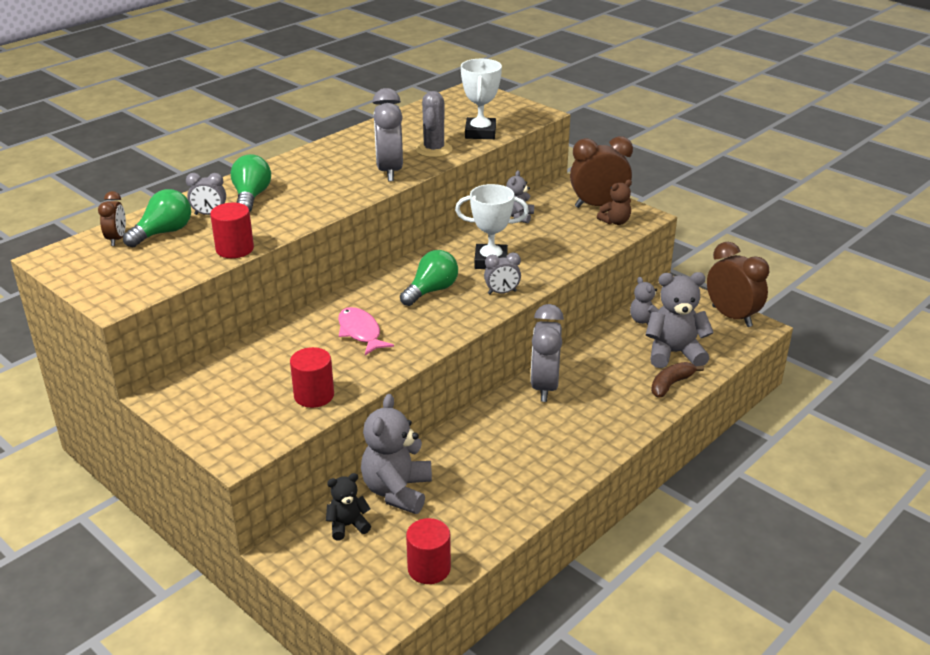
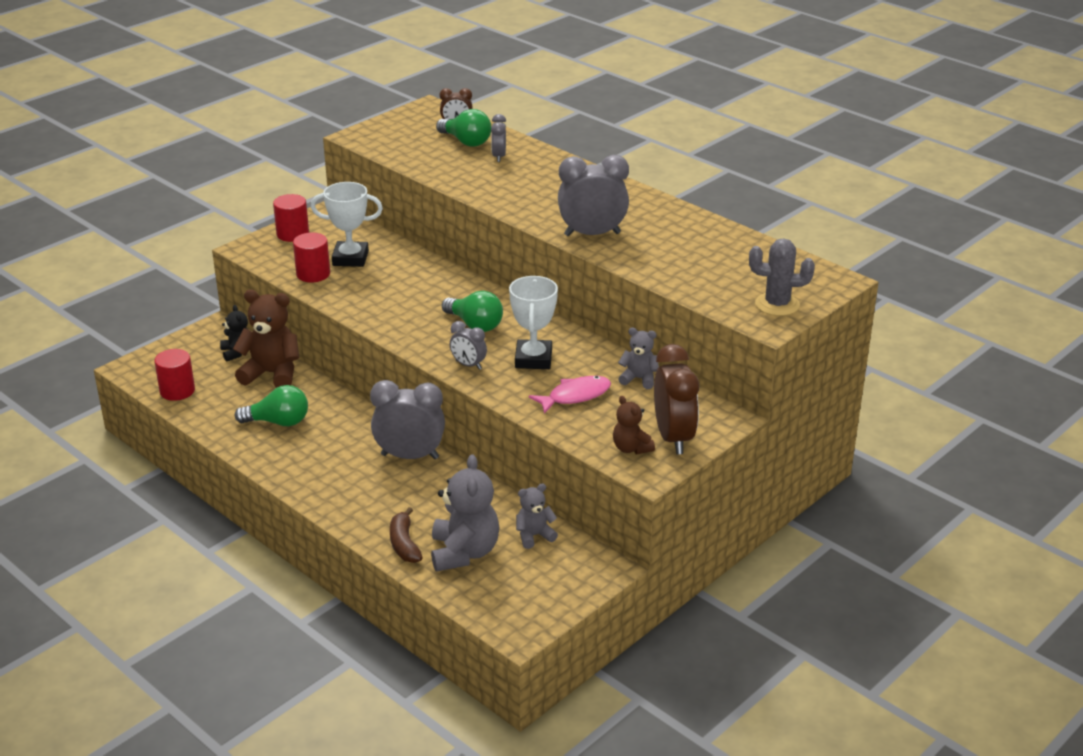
camera: 90 degrees right, 0 degrees up
(235, 249) = (434, 172): red cylinder -> red cylinder (293, 234)
(251, 197) = (533, 171): green light bulb -> green light bulb (278, 422)
(360, 332) = (405, 290): pink fish -> pink fish (575, 396)
(397, 491) = (272, 374): grey teddy bear -> brown teddy bear
(434, 150) = (649, 257): grey cactus -> grey cactus (777, 304)
(480, 133) = (700, 285): white trophy -> white trophy (350, 258)
(502, 292) = (468, 365): grey clock -> grey clock turned 45 degrees counterclockwise
(671, 384) = (404, 544): brown banana -> brown banana turned 150 degrees counterclockwise
(731, 316) = (543, 611): brown clock -> none

